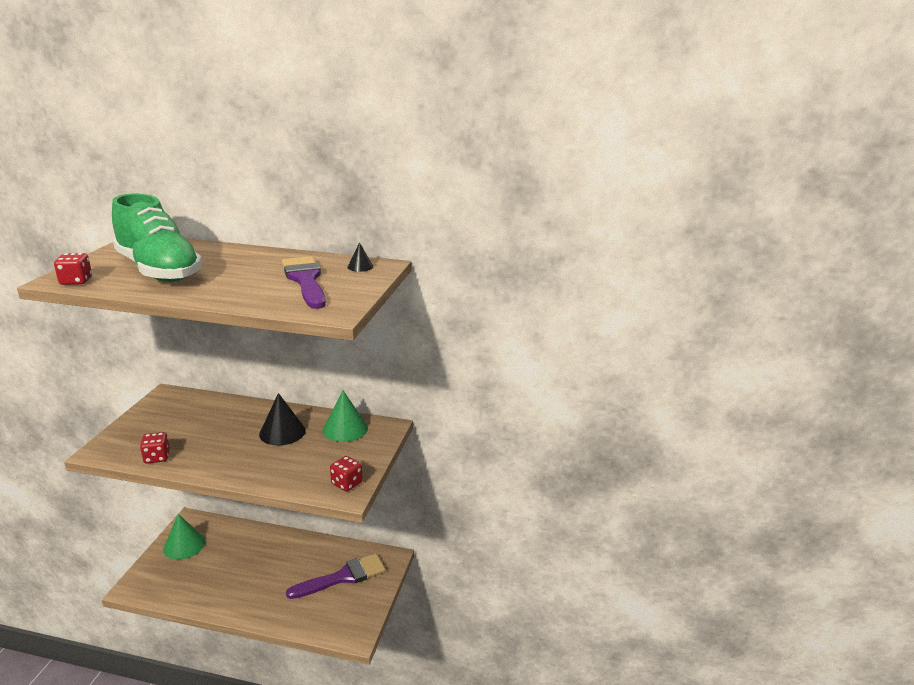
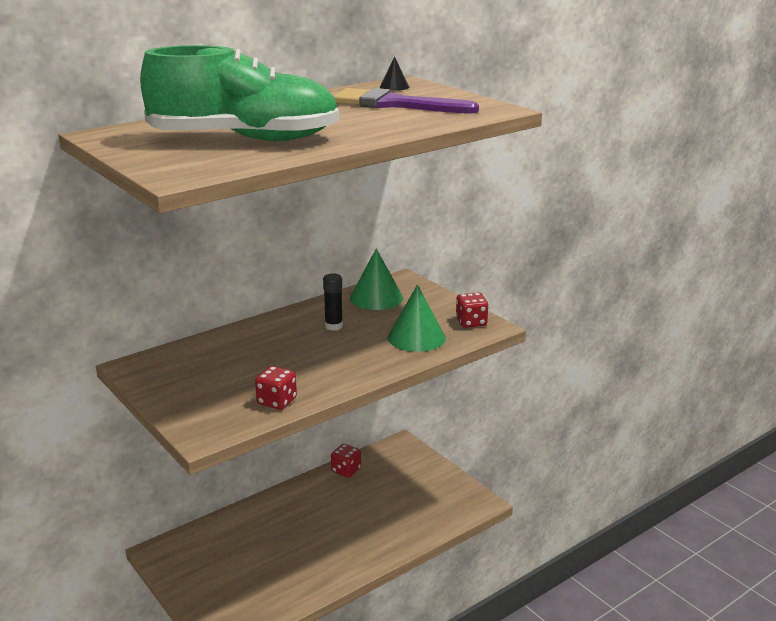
camera: 50 degrees left, 0 degrees up
(76, 281) = (202, 170): red dice -> red dice (346, 470)
(184, 545) = (201, 569): green cone -> green cone (416, 337)
(282, 432) = (333, 326): black cone -> black glue stick
(343, 577) = (393, 481): purple brush -> none

